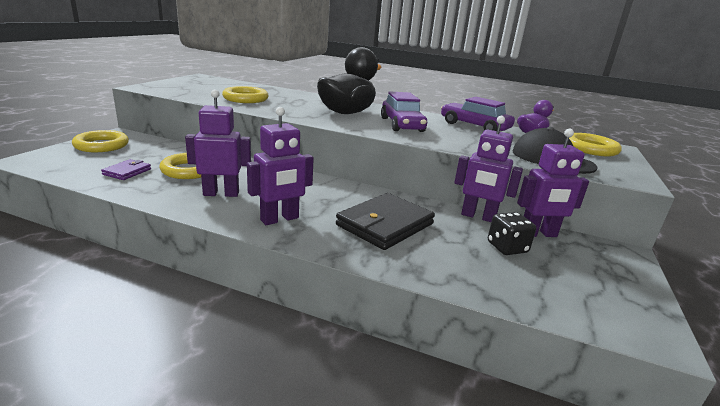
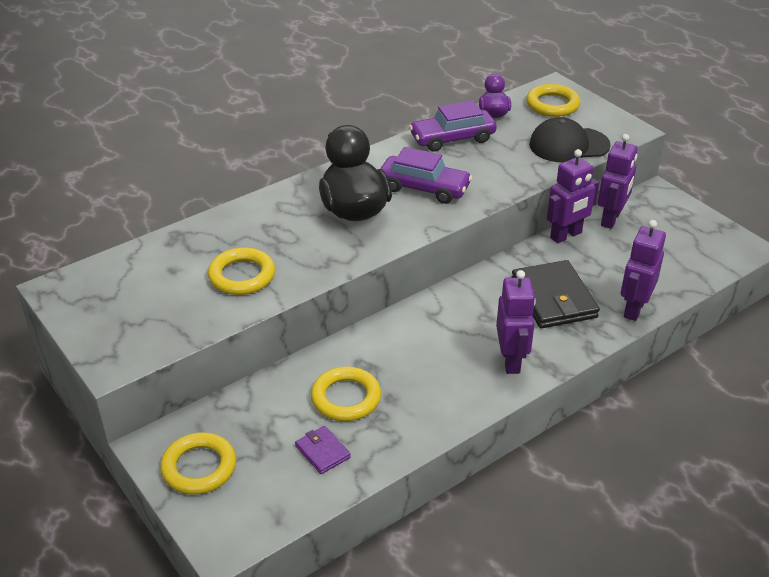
camera: 55 degrees left, 15 degrees up
(221, 193) = (430, 386): purple robot -> purple robot (634, 308)
(507, 247) = (623, 248): black dice -> none

